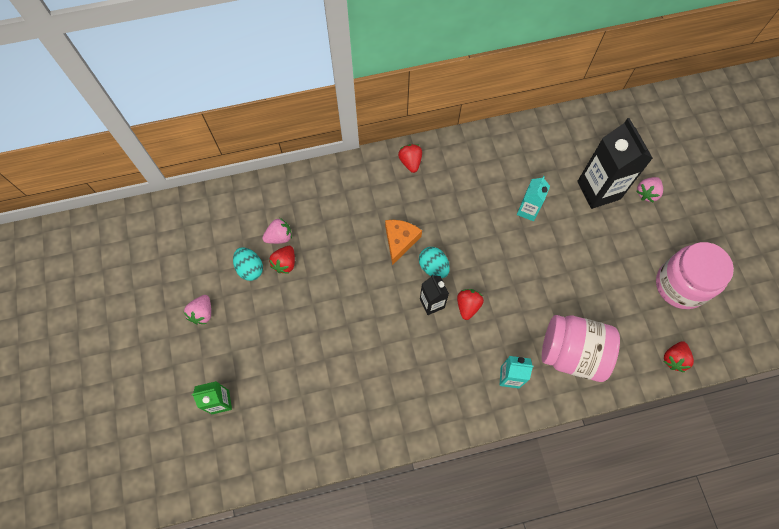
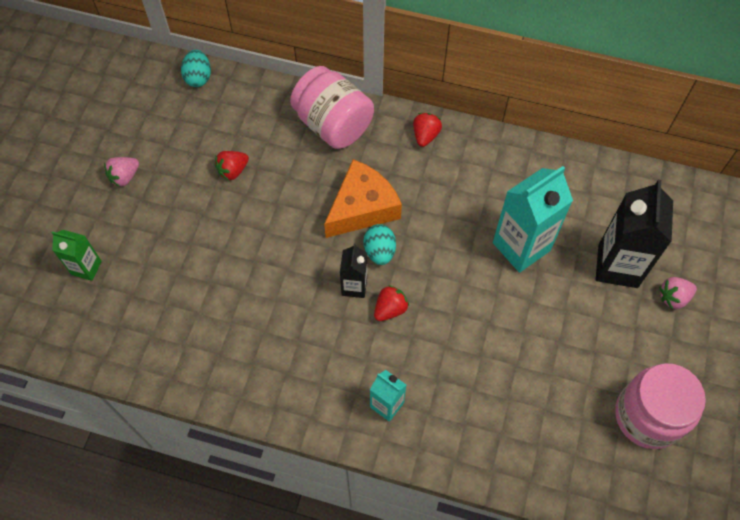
camera: 30 degrees right, 5 degrees down
(250, 268) = (196, 158): turquoise egg -> turquoise egg (198, 77)
(279, 237) = (244, 143): pink strawberry -> none
(400, 241) = (362, 208): orange cheese -> orange cheese, size x1.53
(528, 210) = (521, 246): turquoise carton -> turquoise carton, size x1.84
(572, 353) = (472, 418): pink jar -> pink jar (333, 124)
(674, 359) = (586, 490): red strawberry -> none

